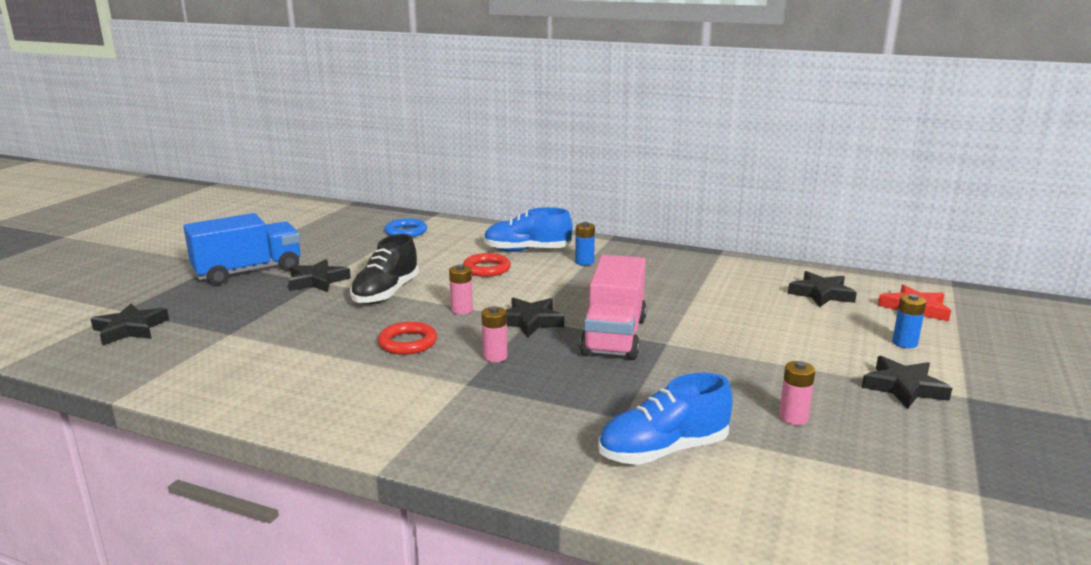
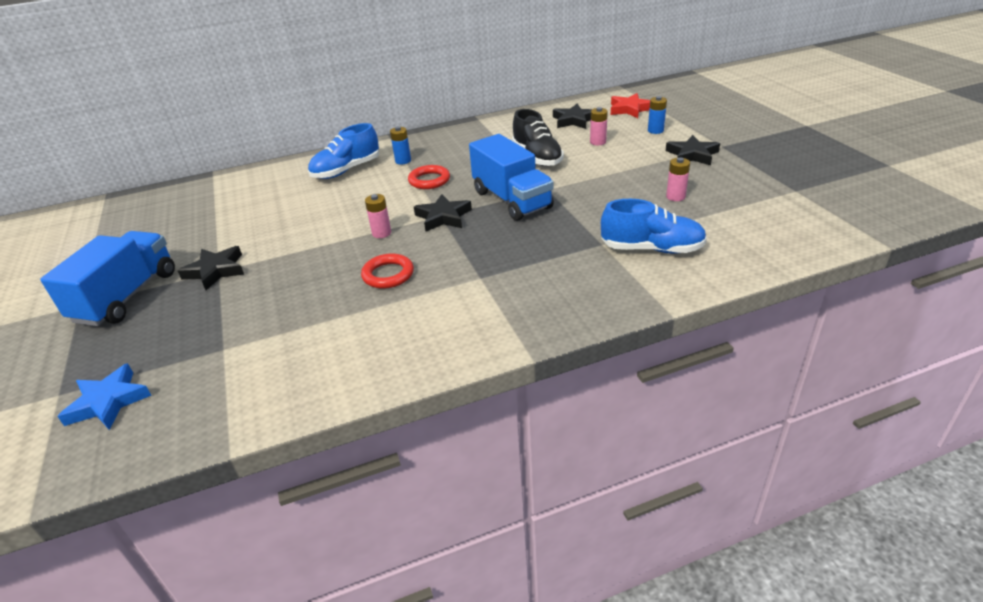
camera: 40 degrees left, 15 degrees up
(130, 329) = (108, 402): black star -> blue star
(386, 293) = (298, 250): black shoe -> black shoe (537, 157)
(406, 232) = (215, 198): blue ring -> none
(486, 269) = (342, 196): red ring -> red ring (429, 180)
(495, 356) = (465, 251): pink battery -> pink battery (598, 142)
(614, 336) = (511, 200): pink truck -> blue truck
(663, 450) = (652, 249): blue shoe -> blue shoe turned 105 degrees counterclockwise

